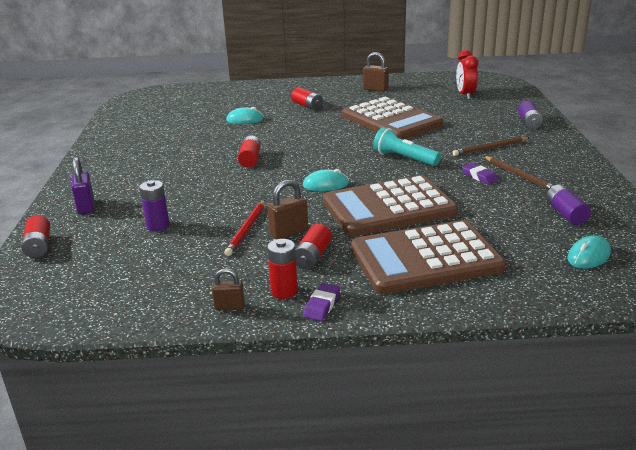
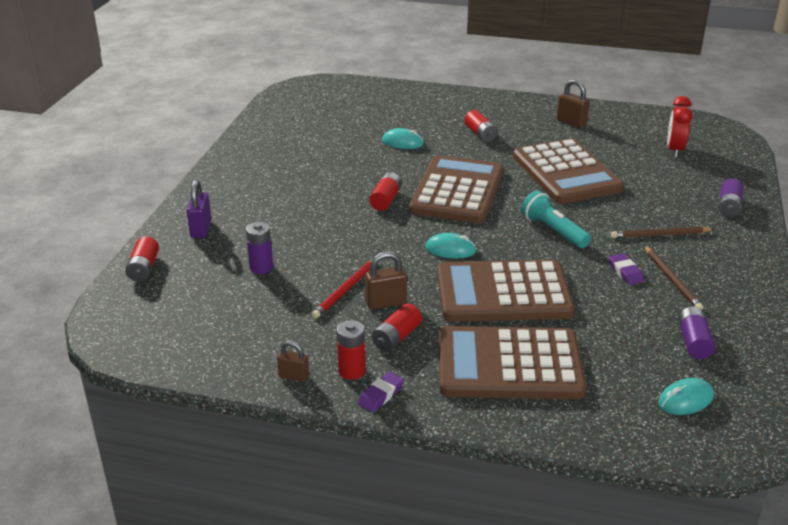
camera: 15 degrees right, 5 degrees up
(309, 144) = (457, 191): none -> brown calculator

